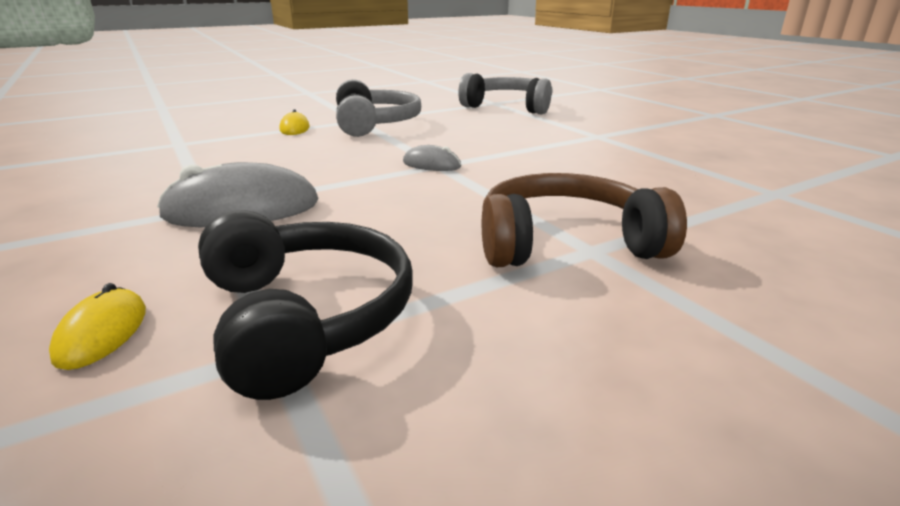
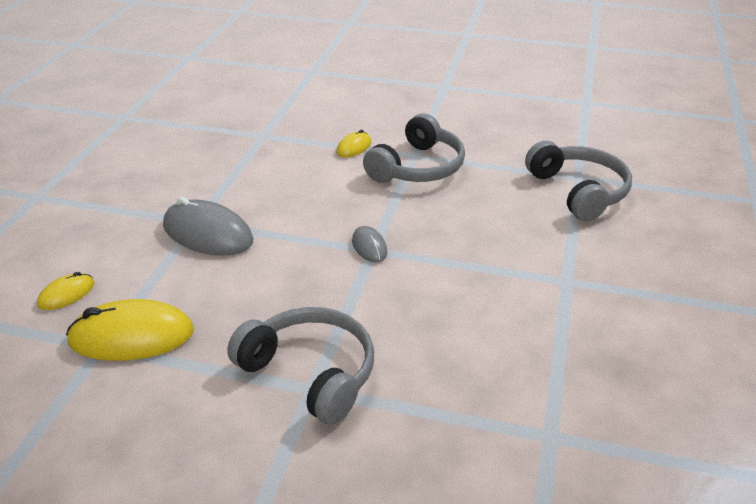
camera: 45 degrees right, 10 degrees up
(306, 317) = (131, 336): black headphones -> yellow mouse
(565, 243) = (310, 373): brown headphones -> grey headphones

